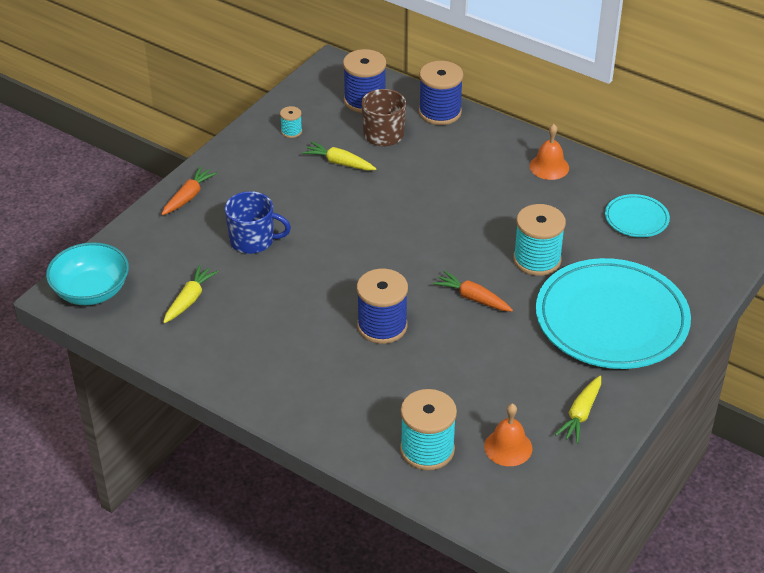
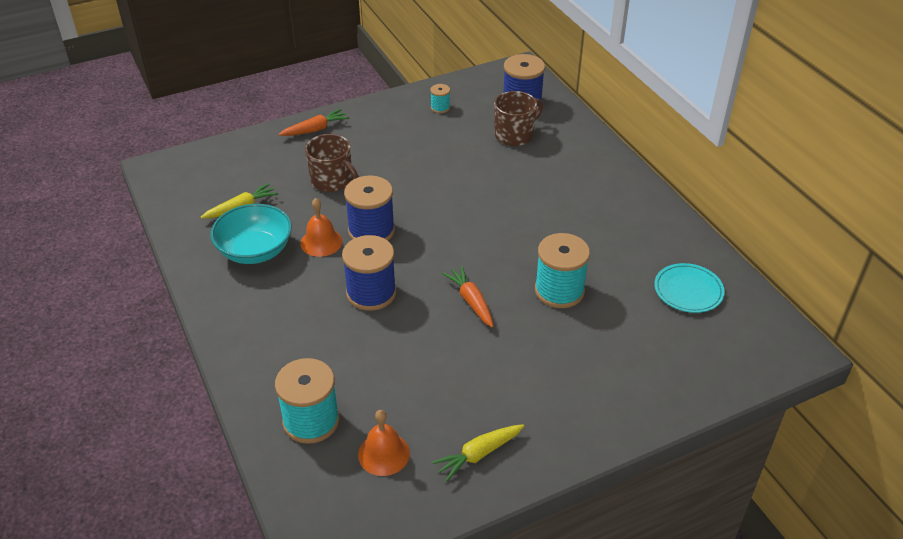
camera: 30 degrees right, 0 degrees up
(91, 291) = (178, 173): turquoise bowl -> turquoise bowl (255, 251)
(253, 240) = (332, 181): blue mug -> brown mug
(339, 163) = (457, 145): yellow carrot -> none
(440, 112) = (578, 133): blue spool -> blue spool (371, 231)
(549, 167) = (640, 213): orange bell -> orange bell (321, 242)
(611, 319) = (585, 375): turquoise plate -> none

